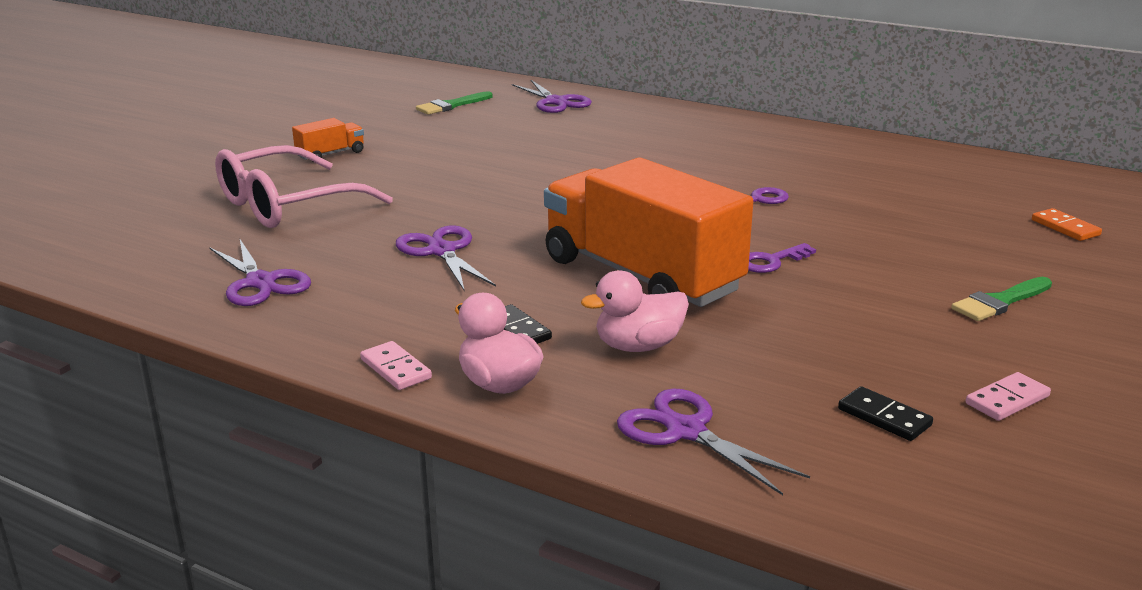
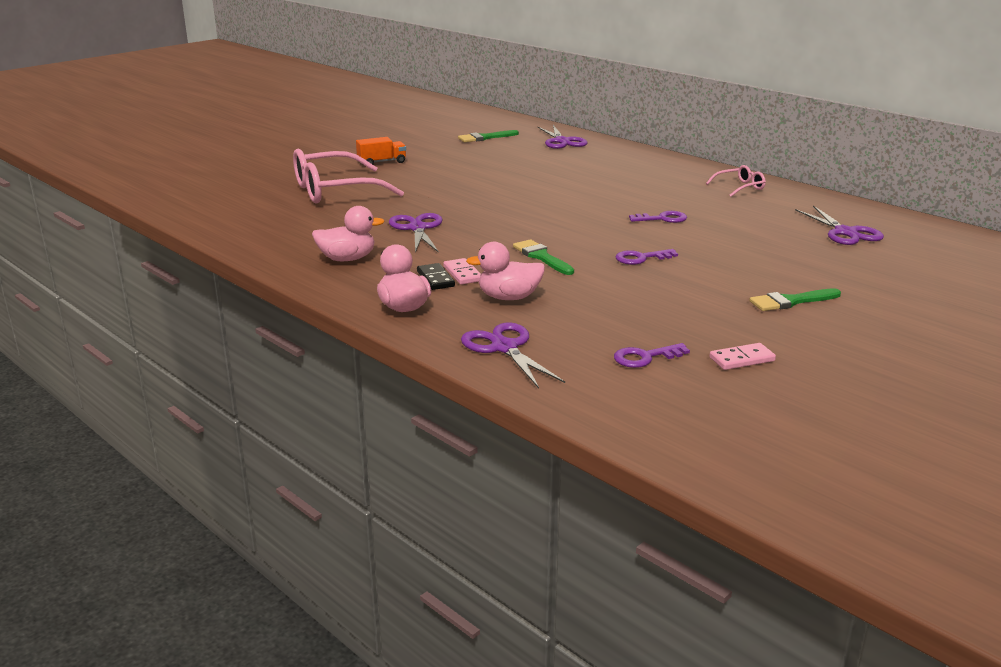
camera: 15 degrees right, 0 degrees up
(261, 282) = (291, 234): purple scissors -> purple scissors (845, 232)
(368, 313) = (347, 259): none -> pink duck
(396, 369) = (345, 291): pink domino -> pink domino (463, 274)
(641, 276) = (541, 257): orange truck -> green brush
(819, 145) = (740, 187): none -> pink glasses
(884, 417) = (645, 357): black domino -> purple key
(1065, 228) = (888, 260): orange domino -> none

